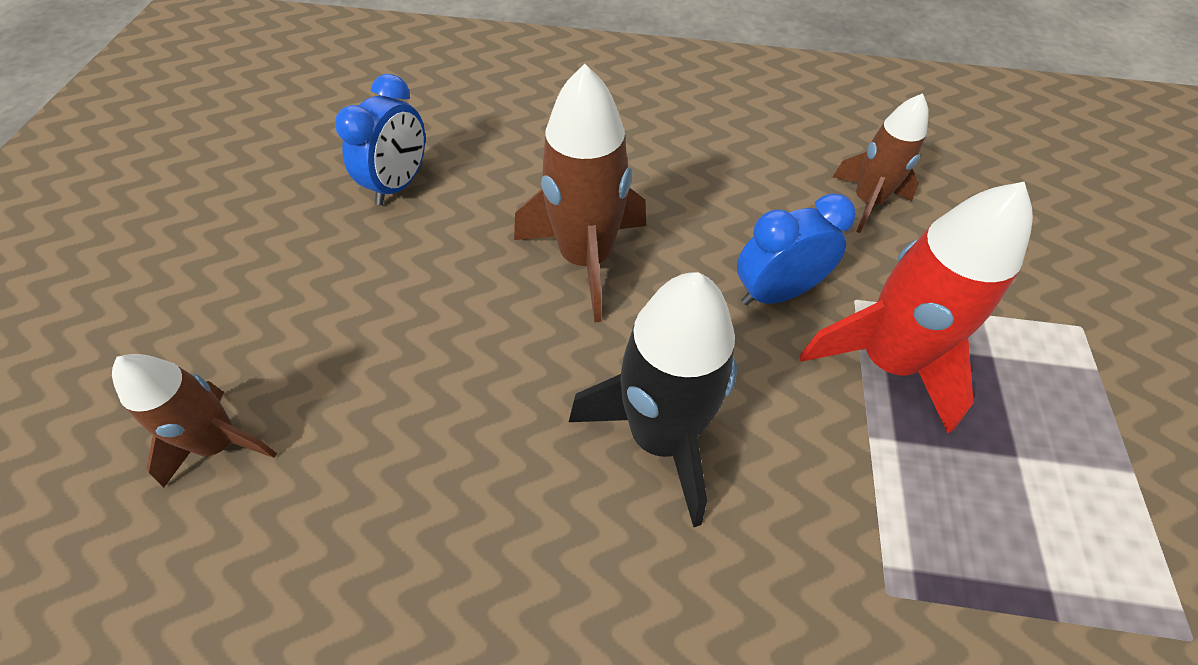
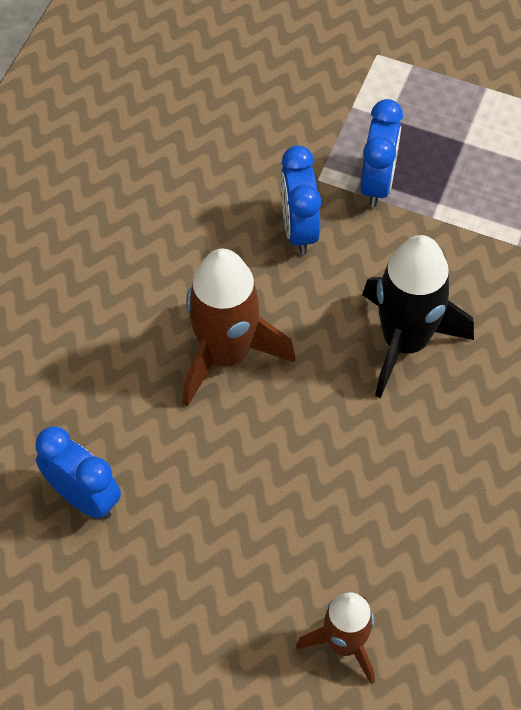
camera: 75 degrees left, 5 degrees up
(867, 202) = (221, 130): brown rocket -> none
(886, 361) = (377, 183): red rocket -> blue clock

